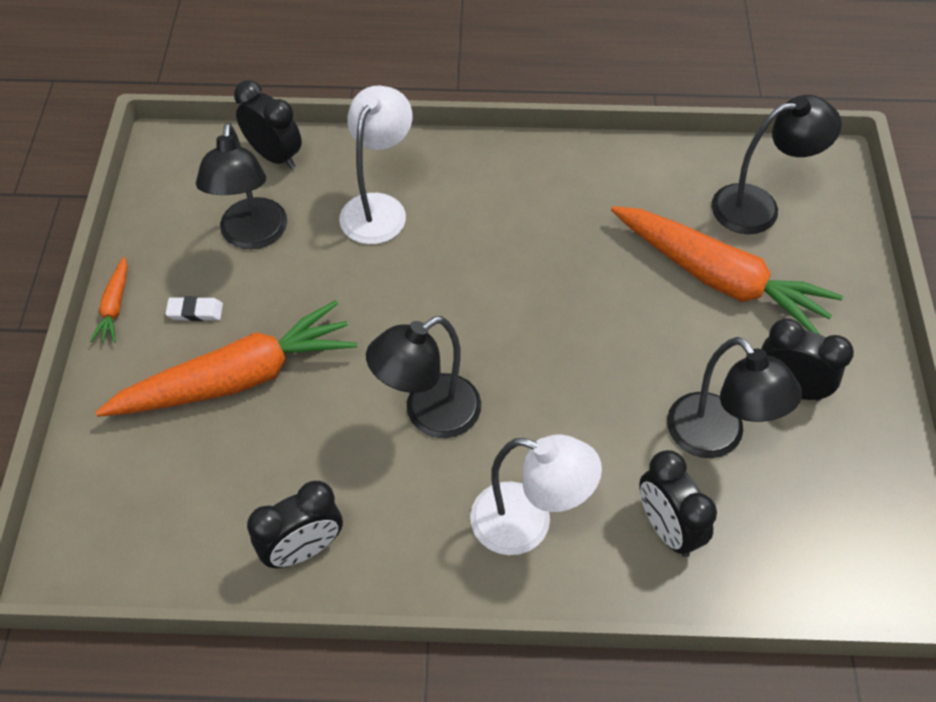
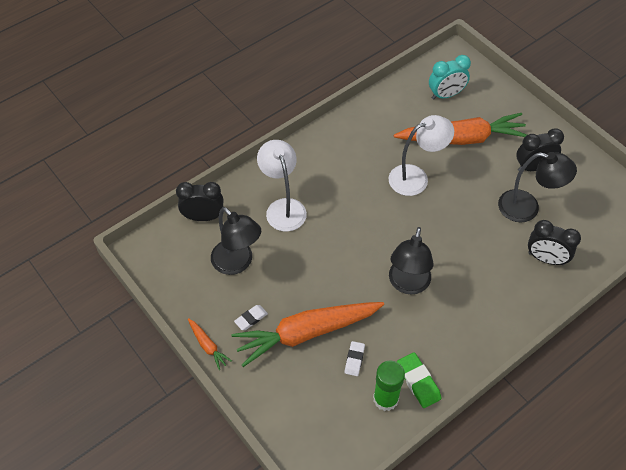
camera: 40 degrees left, 0 degrees up
(237, 378) = (306, 333): orange carrot -> orange carrot turned 135 degrees counterclockwise
(239, 536) = (385, 399): none -> green glue stick
(257, 456) = (354, 359): none -> white eraser
(303, 549) = (418, 381): black clock -> green eraser
(527, 524) = (494, 299): white lamp -> white lamp (416, 177)
(758, 206) = (446, 95): black lamp -> turquoise clock

